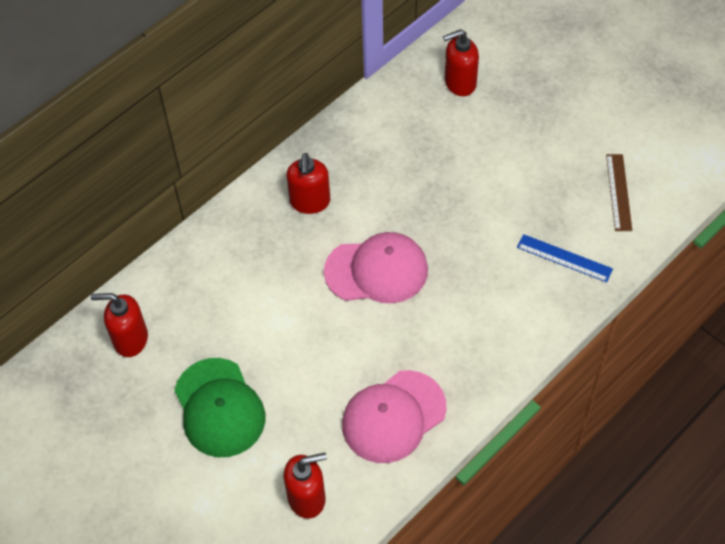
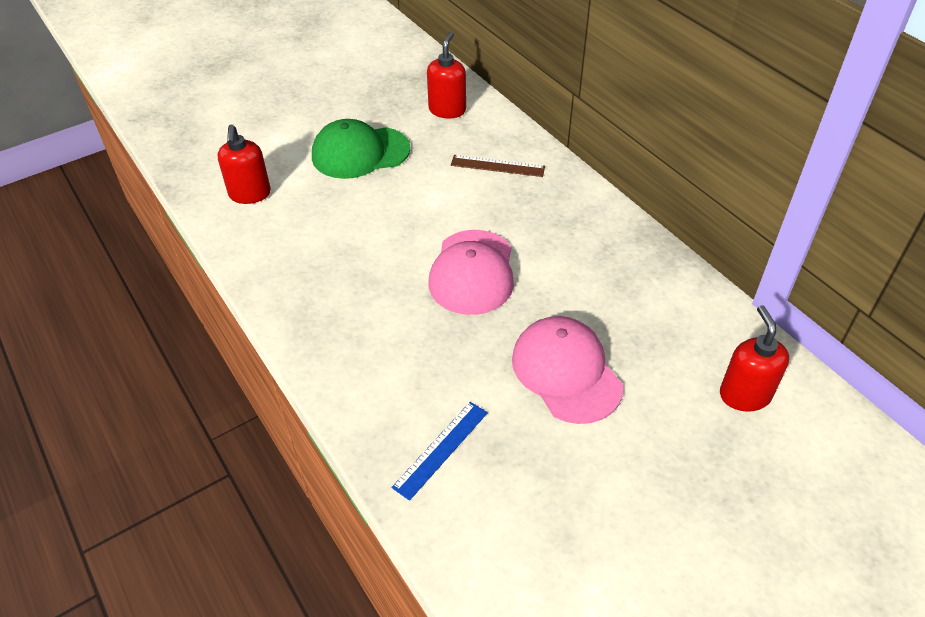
camera: 100 degrees right, 10 degrees down
(310, 202) = (573, 233): red soap dispenser -> none
(393, 416) = (300, 260): pink cap -> pink cap (566, 372)
(619, 192) = (532, 543): brown ruler -> brown ruler (497, 166)

